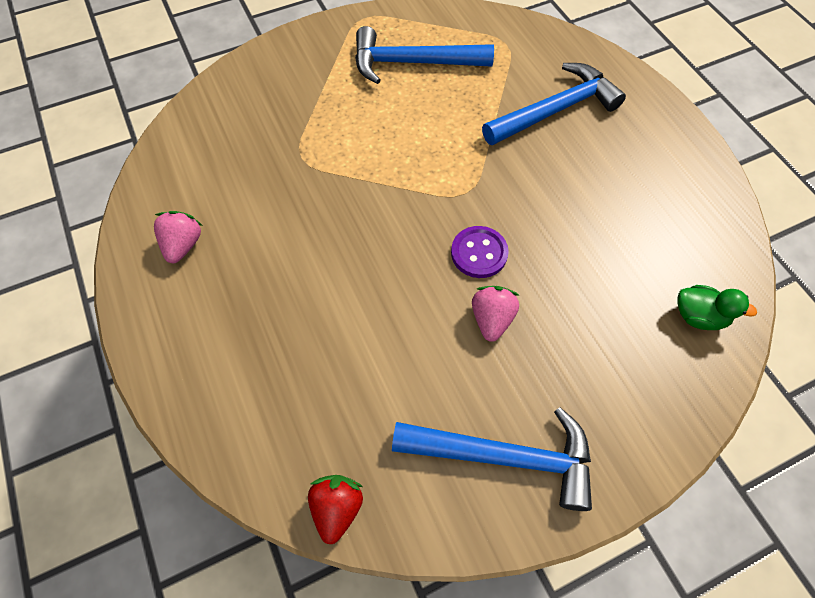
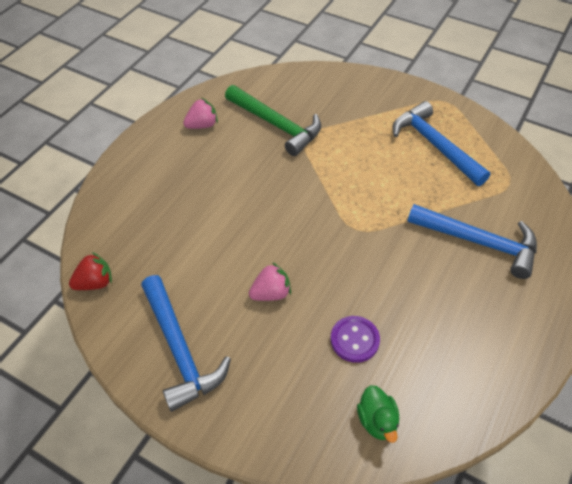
camera: 55 degrees right, 10 degrees down
(256, 172) = (276, 125): none -> green hammer
(479, 253) = (315, 261): purple button -> purple button (354, 340)

